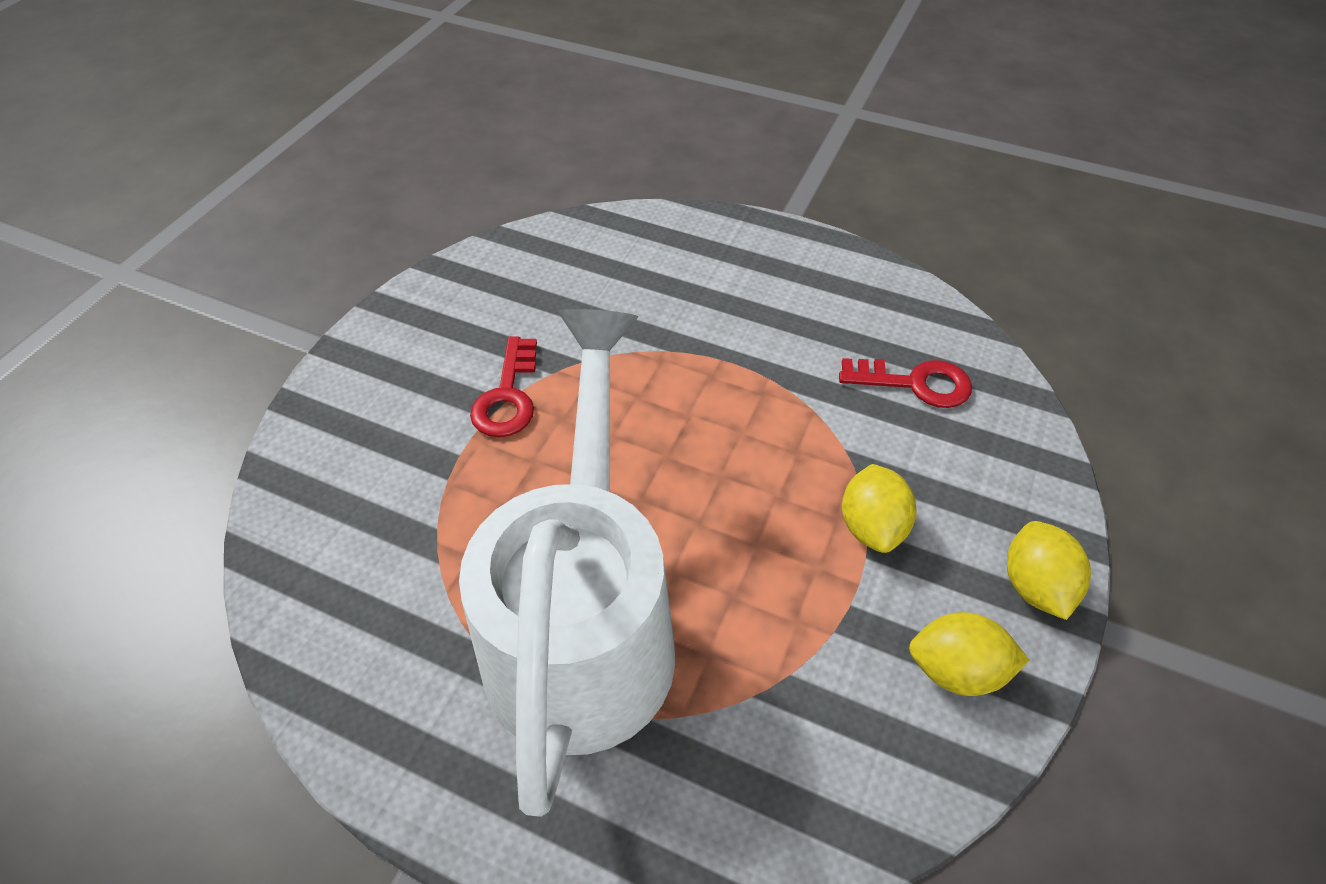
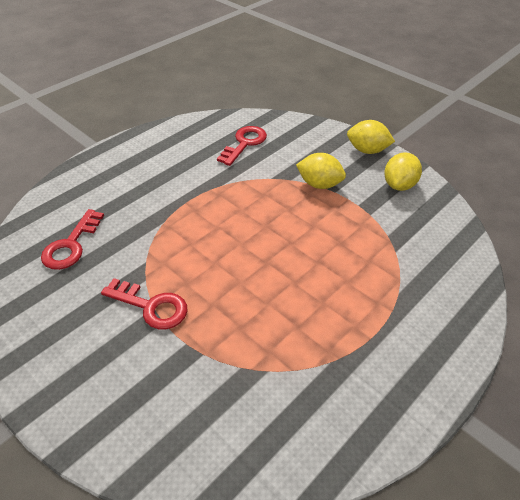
camera: 70 degrees left, 5 degrees down
(581, 278) = (71, 245): none -> red key
(583, 626) = (338, 307): white watering can -> none

